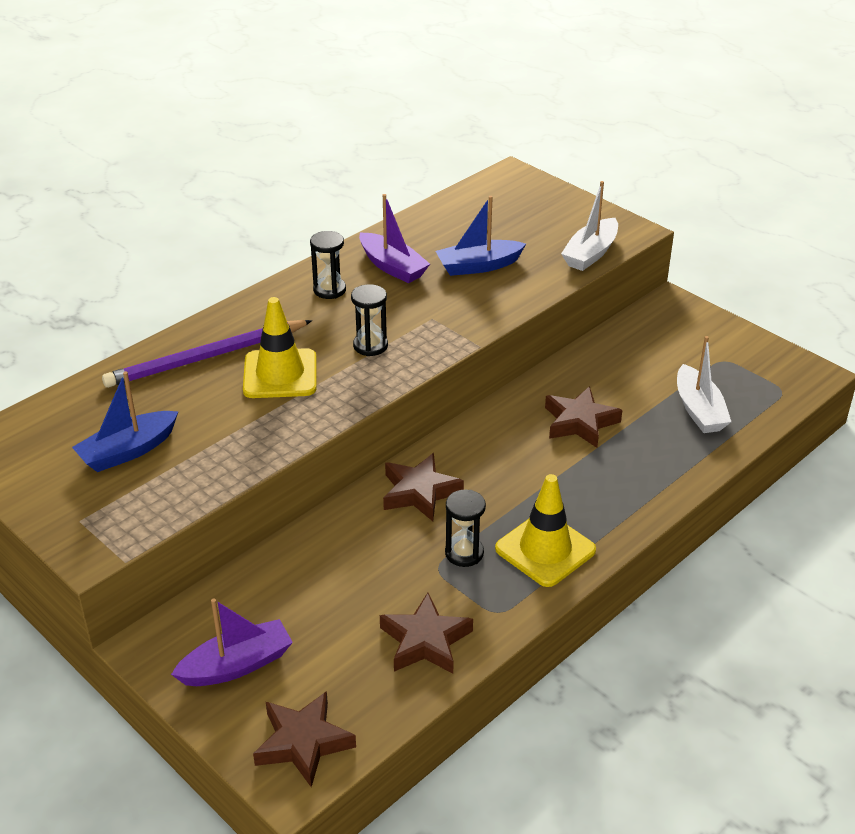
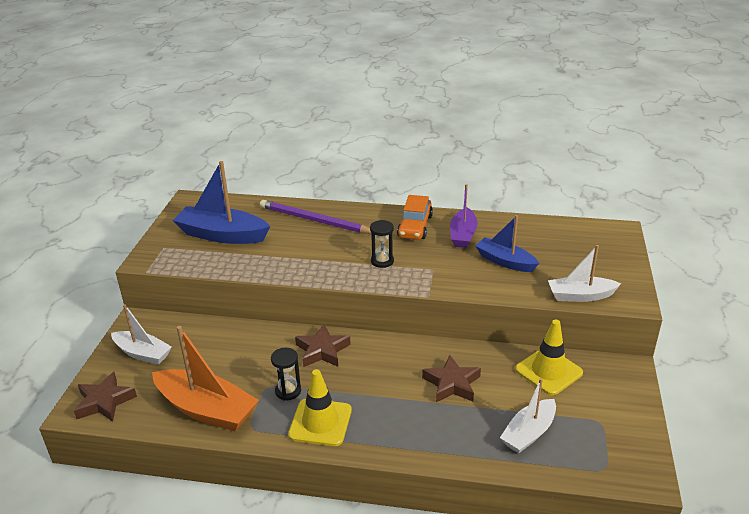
camera: 55 degrees right, 5 degrees down
(128, 451) = (222, 235): blue boat -> blue boat, size x1.58
(237, 665) = (142, 353): purple boat -> white boat
(280, 374) = (325, 246): yellow traffic cone -> yellow traffic cone (548, 371)
(329, 290) = (415, 226): black hourglass -> orange car
(425, 641) = (206, 409): brown star -> orange boat

